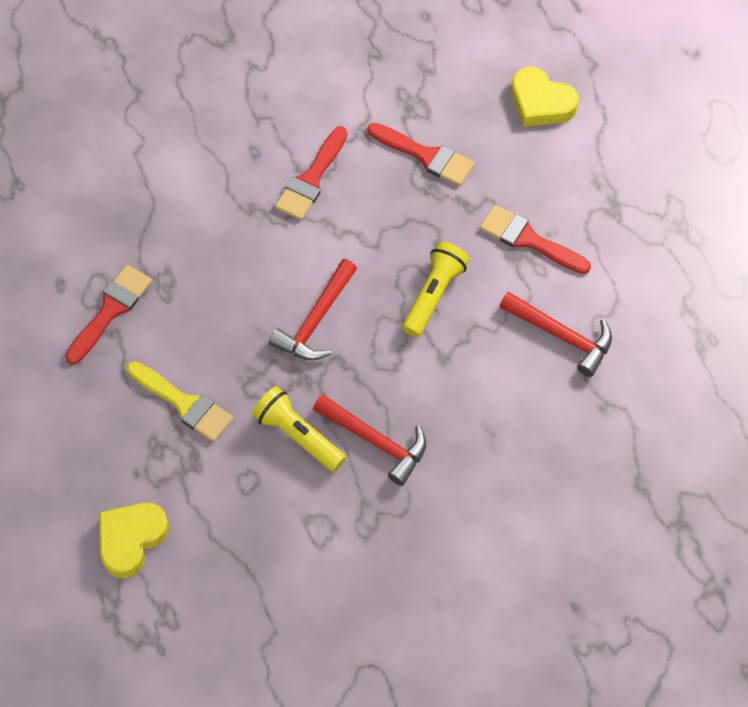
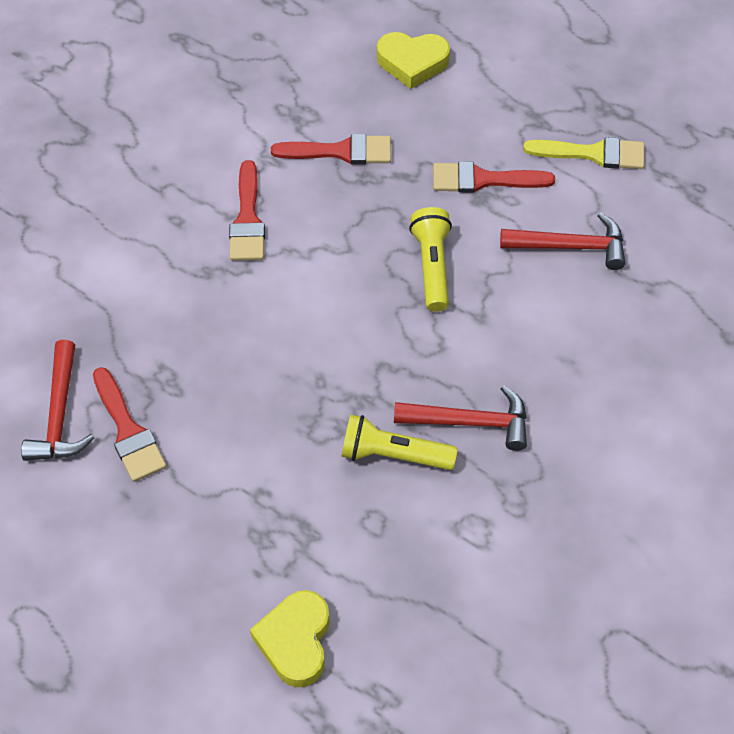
camera: 30 degrees left, 5 degrees down
(111, 310) = (128, 431): red brush -> red brush turned 150 degrees clockwise
(184, 404) = (261, 482): yellow brush -> yellow brush (593, 154)
(316, 320) = (338, 341): red hammer -> red hammer (60, 415)

